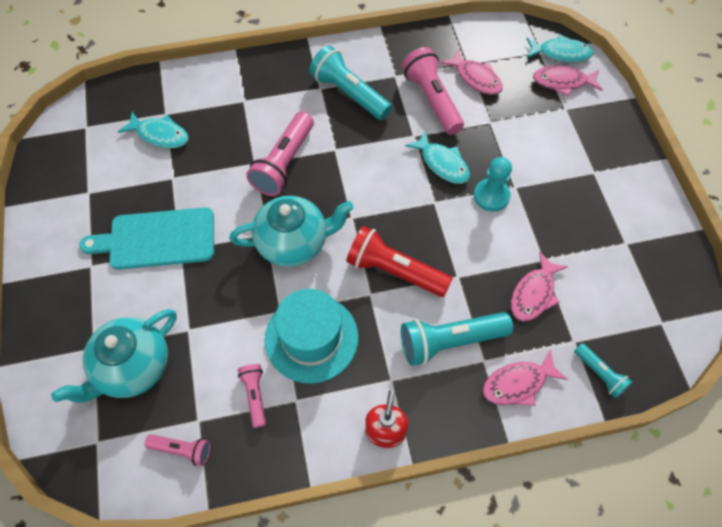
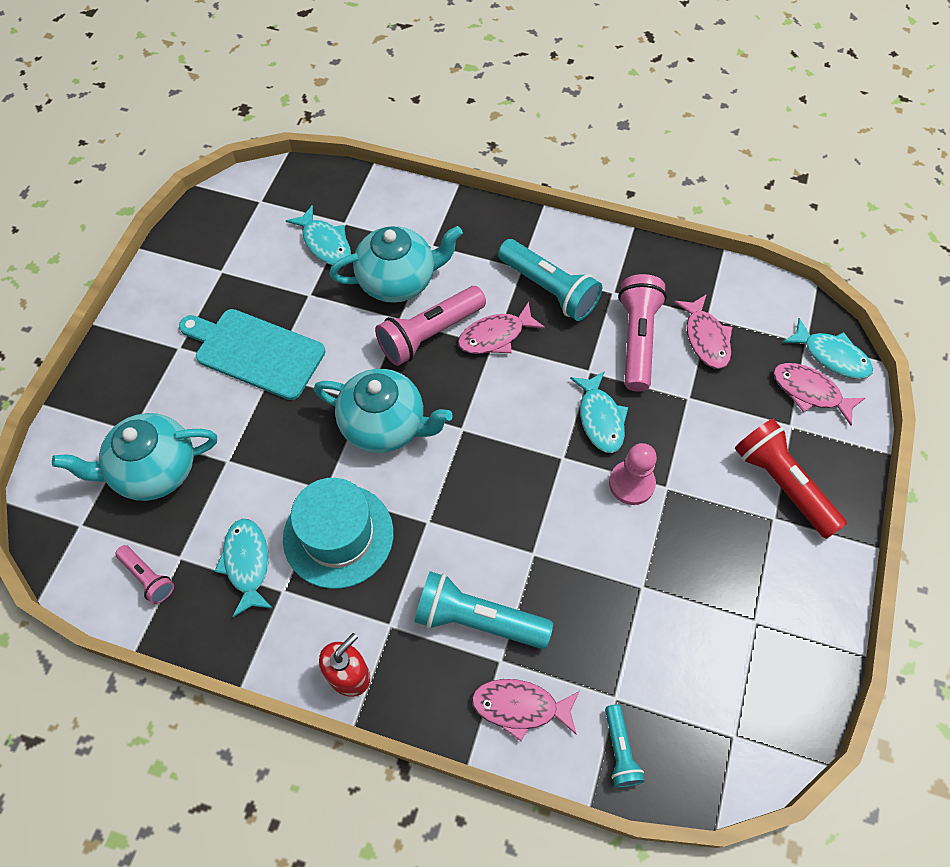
camera: 30 degrees right, 0 degrees up
(235, 137) = (398, 281): none -> turquoise teapot
(255, 396) = (247, 563): pink flashlight -> turquoise fish
(349, 93) = (549, 289): turquoise flashlight -> turquoise flashlight turned 150 degrees clockwise
(394, 270) = (469, 511): red flashlight -> red flashlight (782, 484)
(491, 196) = (631, 483): turquoise pawn -> pink pawn
(533, 294) = (605, 619): pink fish -> pink fish (495, 336)

